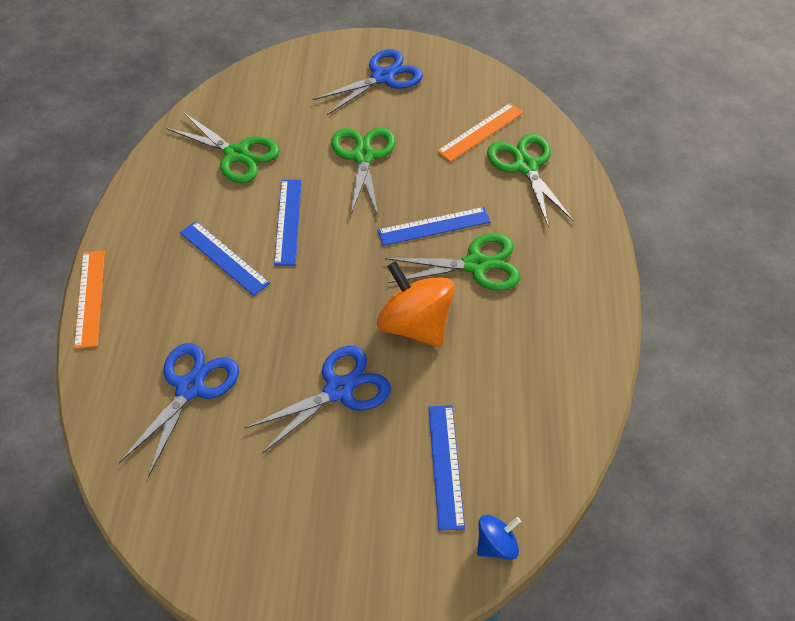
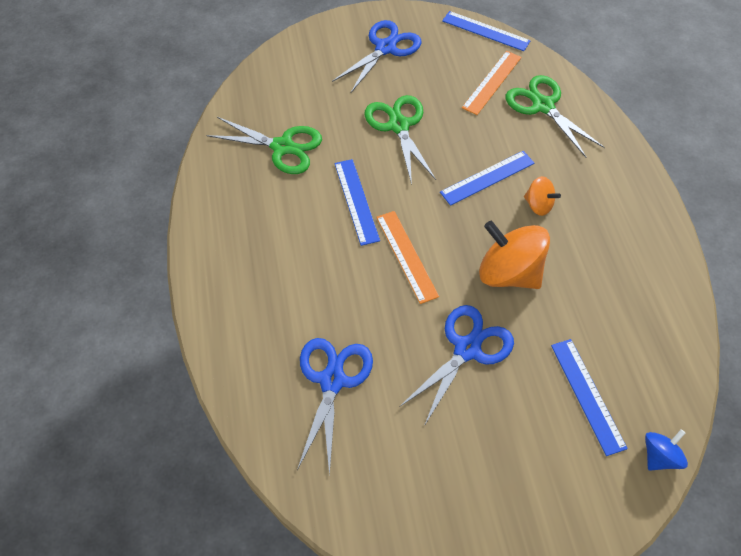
camera: 15 degrees left, 5 degrees up
(90, 298) = (201, 316): orange ruler -> orange ruler (406, 256)
(224, 257) = (311, 248): blue ruler -> blue ruler (485, 31)
(476, 265) = (538, 205): green scissors -> orange spinning top

